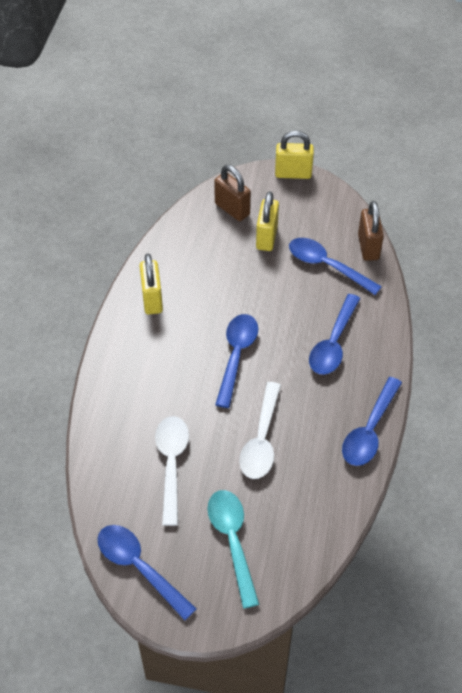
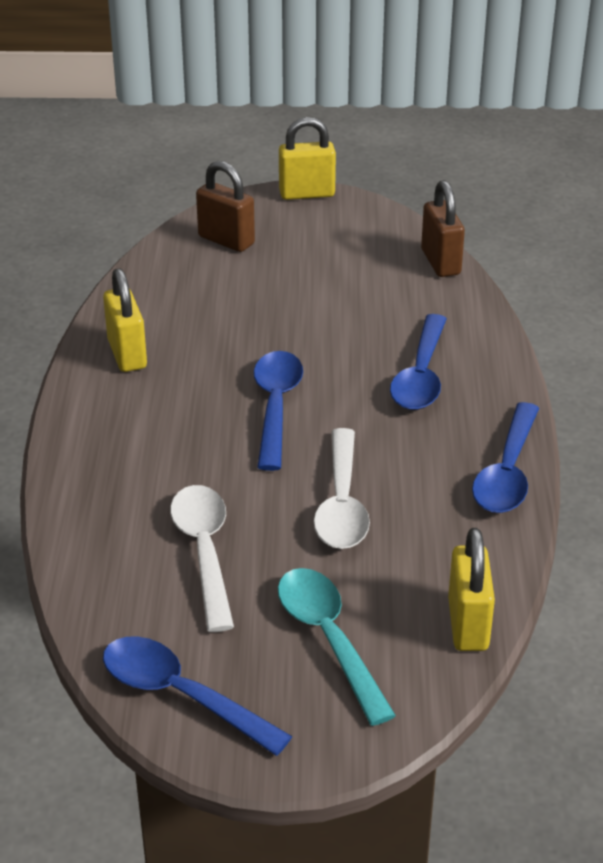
camera: 10 degrees left, 15 degrees down
(266, 237) = (286, 266): yellow padlock -> yellow padlock (468, 624)
(326, 266) = (385, 289): blue spoon -> none

